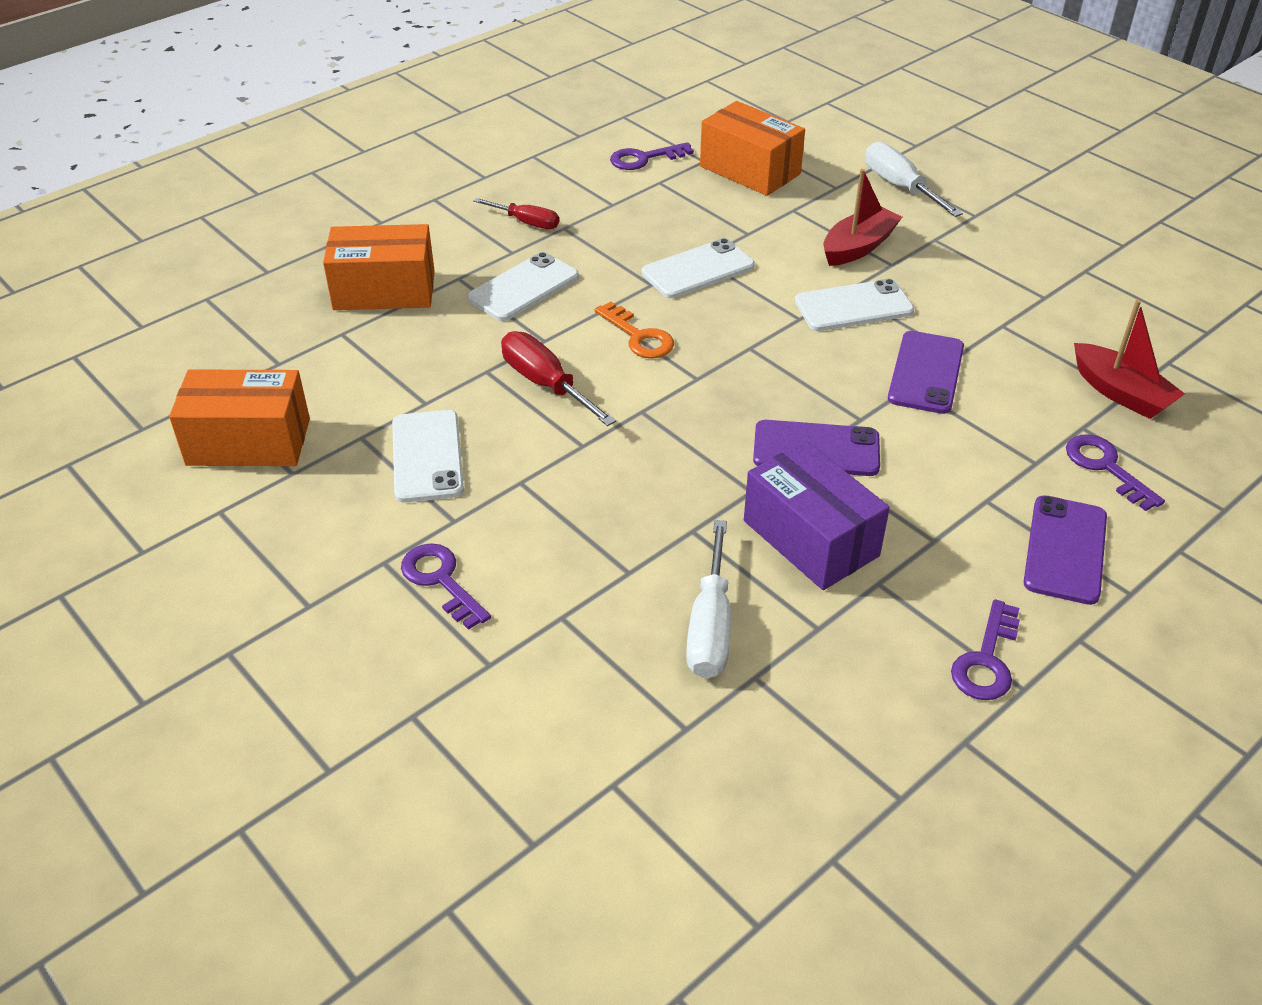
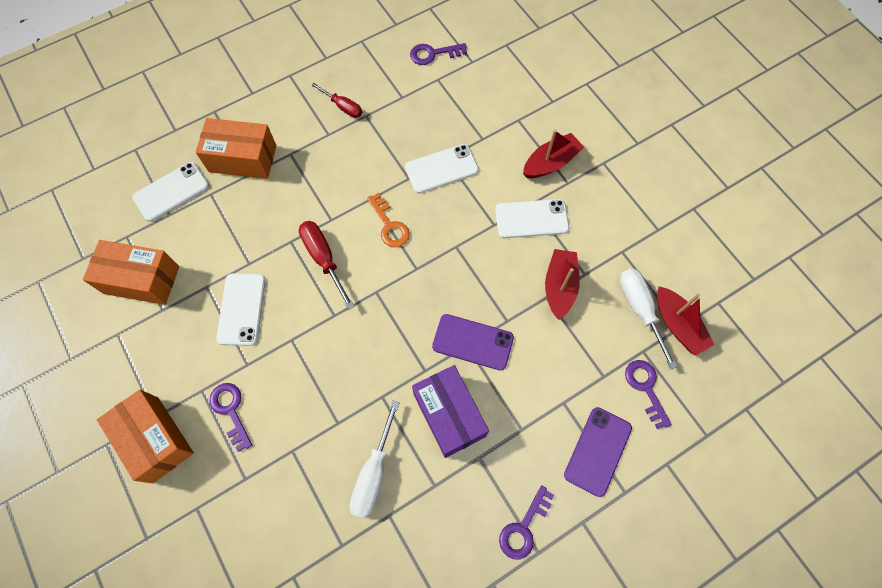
camera: 10 degrees right, 25 degrees up
(523, 287) = (328, 169): white phone -> white phone (171, 192)
(749, 170) = (500, 76): orange box -> orange box (155, 439)
(900, 187) = (595, 107): white screwdriver -> white screwdriver (640, 309)
(926, 373) = (559, 287): purple phone -> red boat

